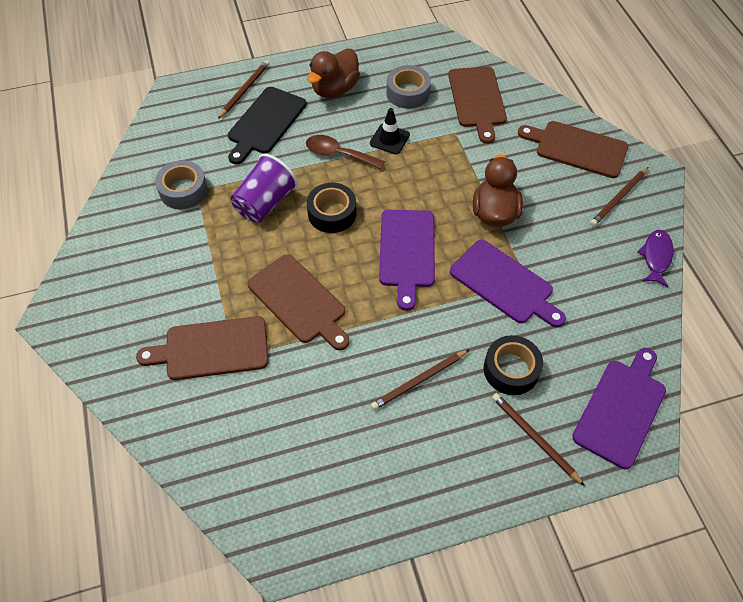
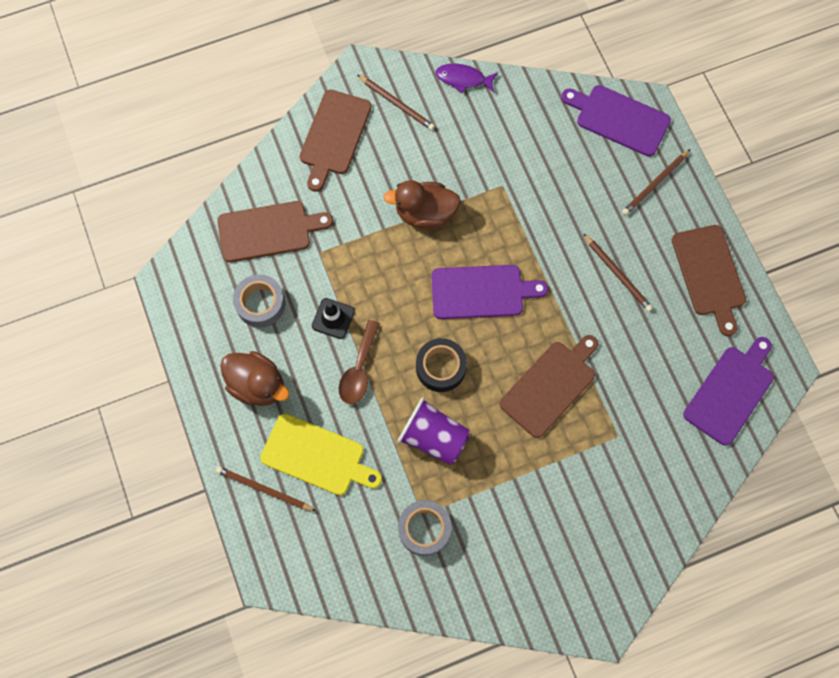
camera: 95 degrees left, 15 degrees up
(212, 349) = (612, 459): brown cutting board -> brown cutting board (709, 274)
(265, 123) = (317, 456): black cutting board -> yellow cutting board
(504, 284) = (508, 205): purple cutting board -> purple cutting board (730, 392)
(511, 369) = (595, 200): black tape -> none

